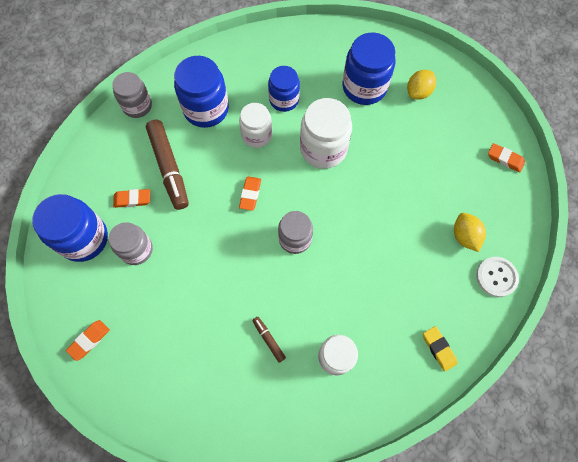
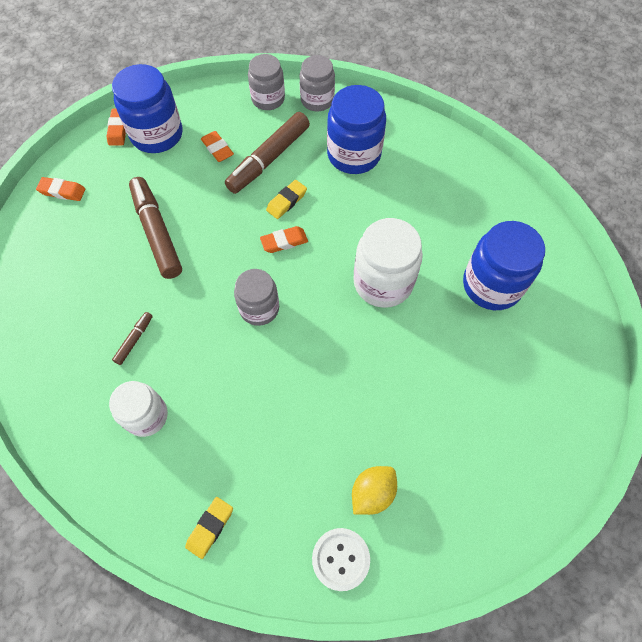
camera: 60 degrees right, 5 degrees down
(136, 250) = (168, 179): grey jar -> grey jar (268, 99)
(182, 281) = (157, 232): none -> brown marker
(216, 175) = (286, 201): none -> yellow eraser
(257, 135) = (355, 213): white jar -> none
(284, 100) = (415, 215): blue jar -> none
(418, 92) = (530, 346): yellow lemon -> none
(505, 159) = (513, 496): orange eraser -> orange eraser (118, 129)

